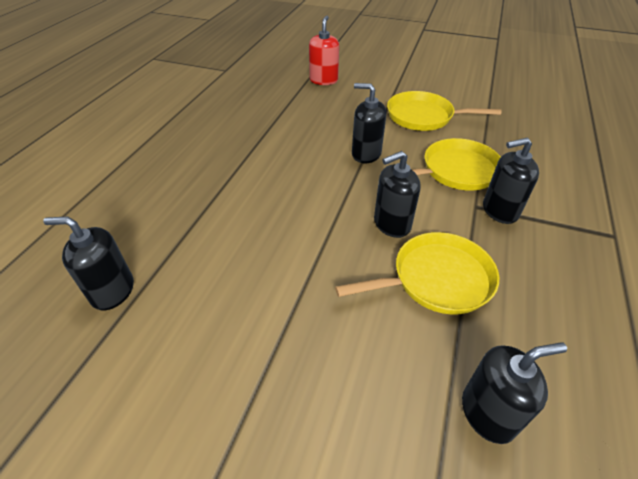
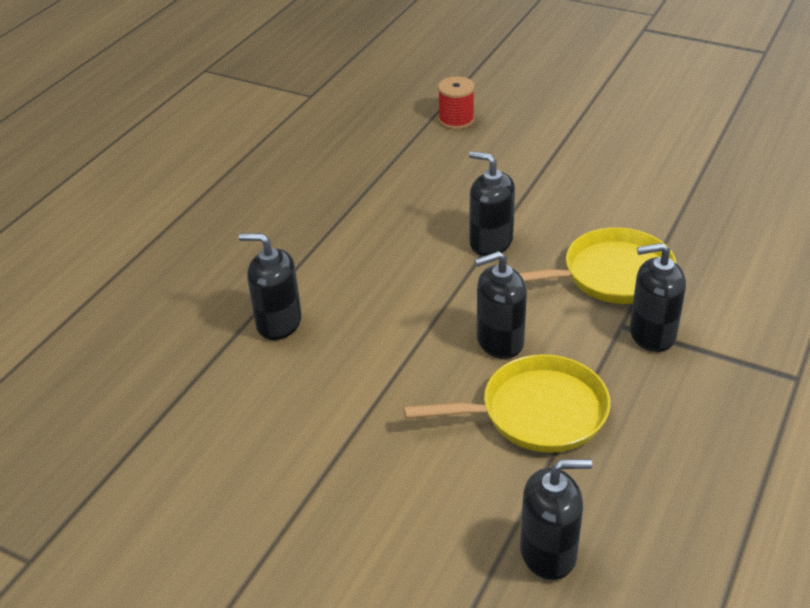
camera: 10 degrees right, 5 degrees down
(112, 291) = (147, 394): black soap dispenser -> black soap dispenser (278, 323)
(323, 80) = (456, 120): red soap dispenser -> red spool
(423, 116) = (592, 189): yellow pan -> none

